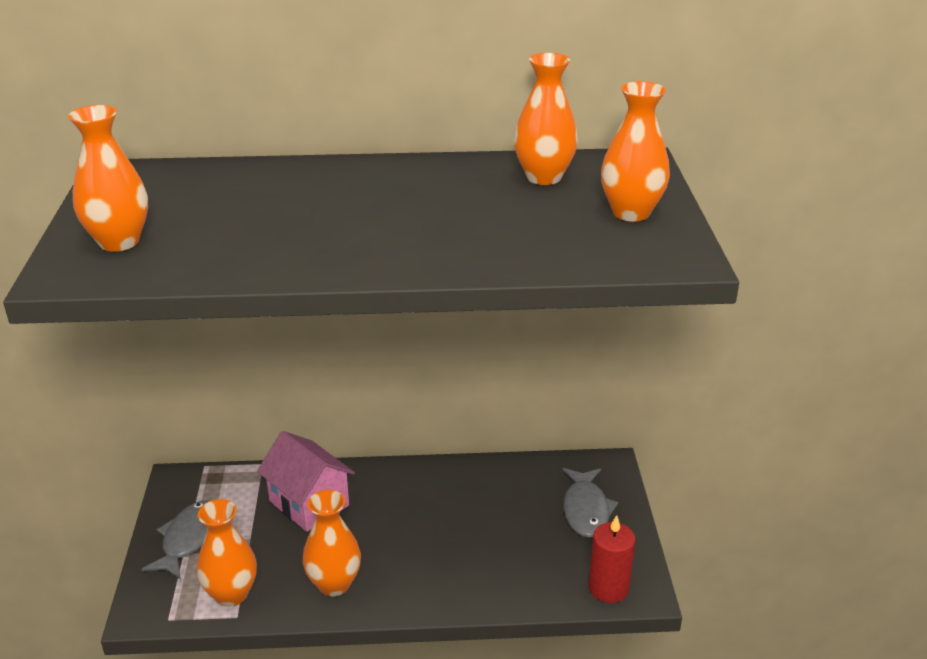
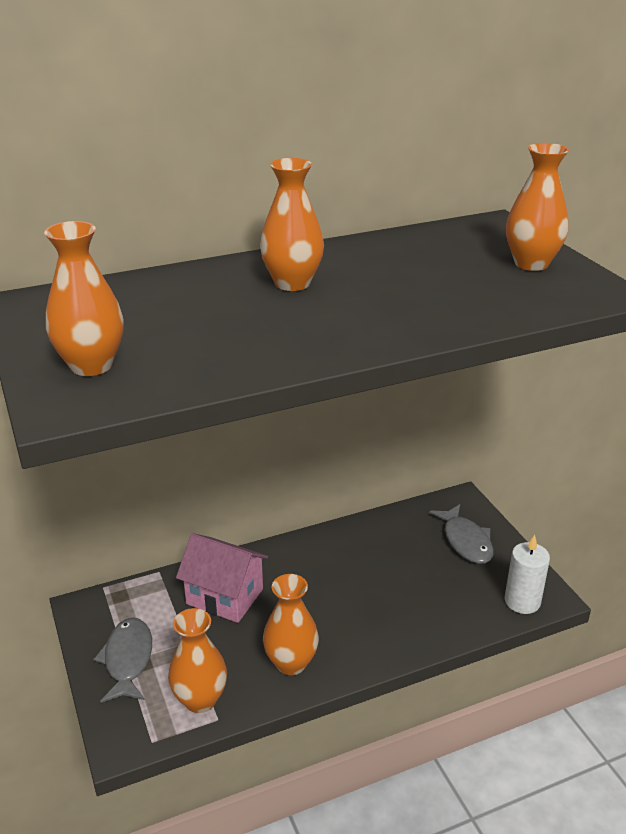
camera: 20 degrees left, 0 degrees up
(544, 177) = (432, 246): orange vase -> orange vase (292, 283)
(608, 588) = (522, 601): red candle -> white candle

